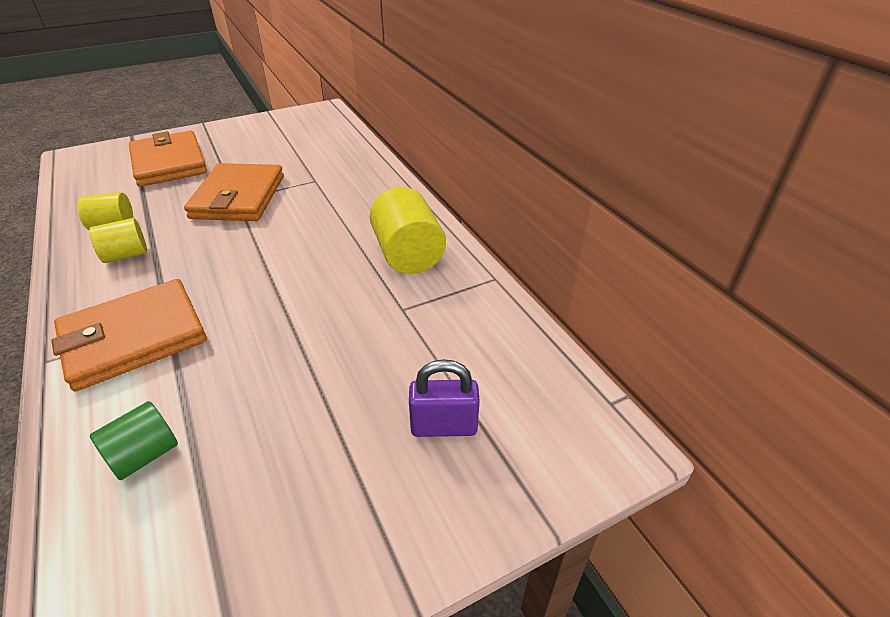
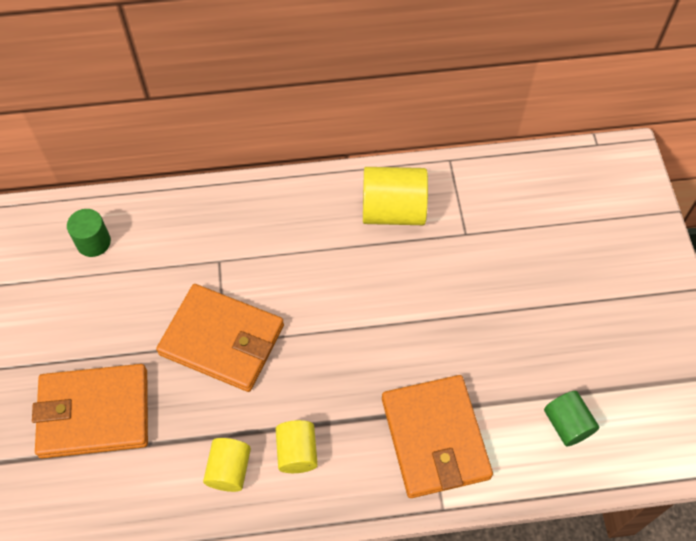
camera: 70 degrees left, 20 degrees up
(314, 133) = (93, 242): none -> green cylinder
(444, 426) = (590, 241): purple padlock -> none

